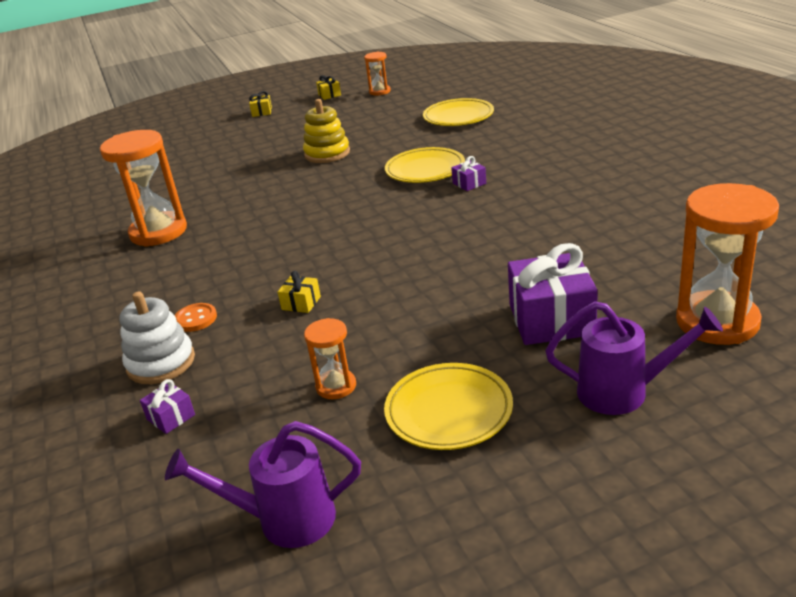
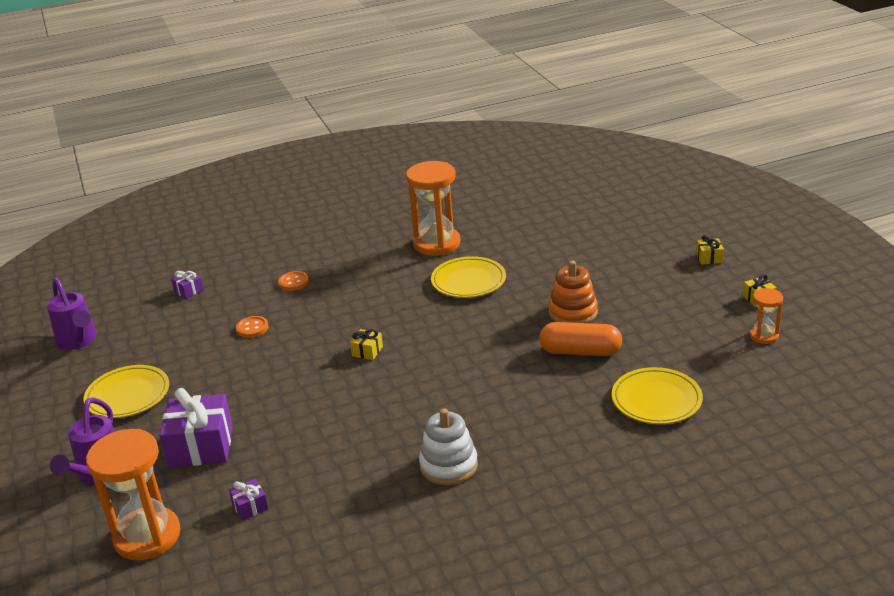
camera: 90 degrees right, 0 degrees up
(161, 363) = (247, 277): white stacking toy -> white stacking toy (448, 465)
(285, 519) = (78, 341): purple watering can -> purple watering can turned 150 degrees clockwise
(299, 332) = (252, 328): none -> orange button
(301, 303) = (290, 325): yellow gift -> yellow gift (367, 351)
(327, 153) = (573, 312): yellow stacking toy -> orange stacking toy
(336, 386) = (181, 349): orange hourglass -> none
(389, 146) = (580, 351): none -> orange capsule
(425, 170) = (507, 378): yellow plate -> yellow plate (468, 281)
(469, 183) = (463, 407): purple gift -> purple gift (250, 507)

